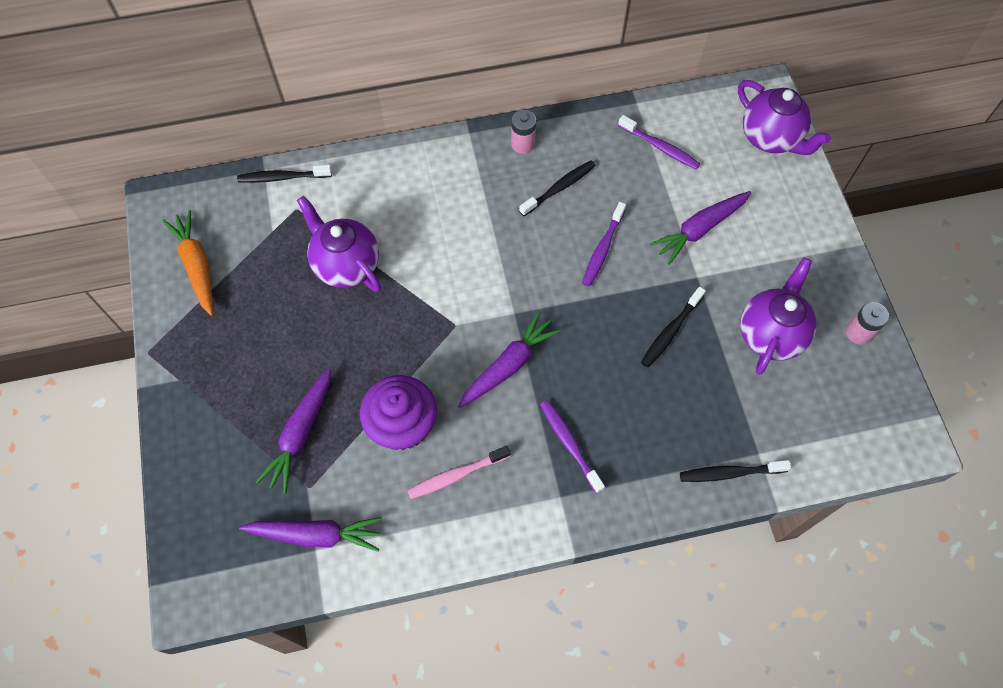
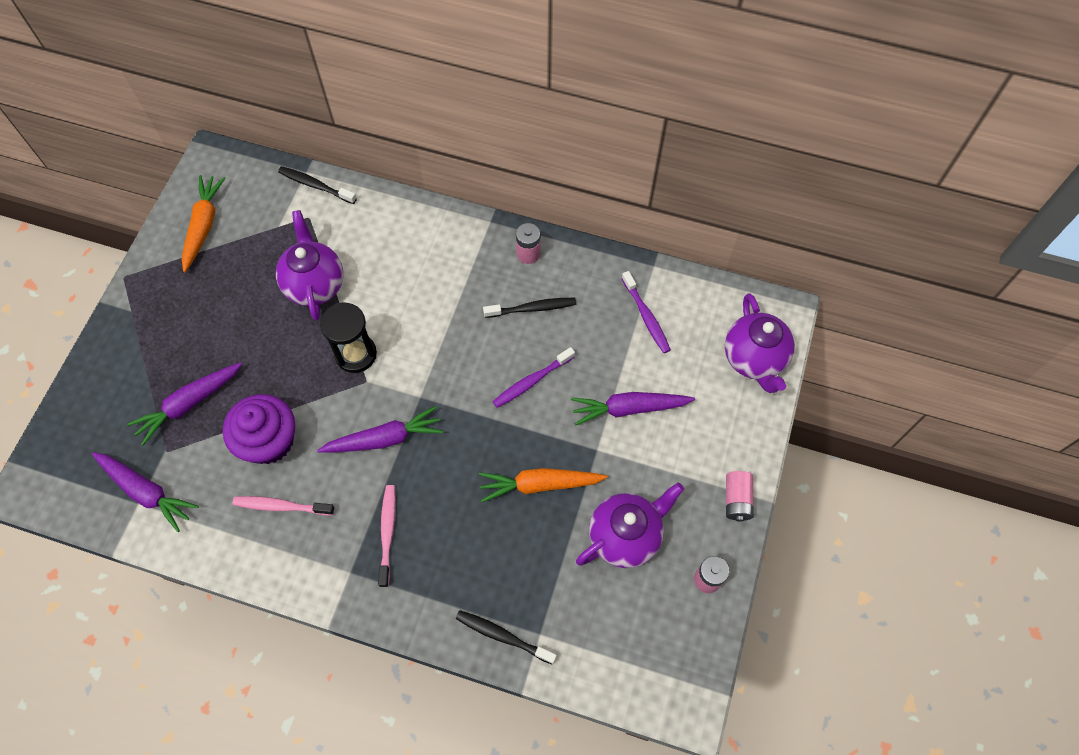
camera: 30 degrees right, 0 degrees up
(429, 306) = (356, 354): none -> black hourglass
(569, 444) = (387, 533): purple toothbrush -> pink toothbrush
(671, 331) = (539, 484): black toothbrush -> orange carrot
(836, 257) = (737, 500): none -> pink battery

